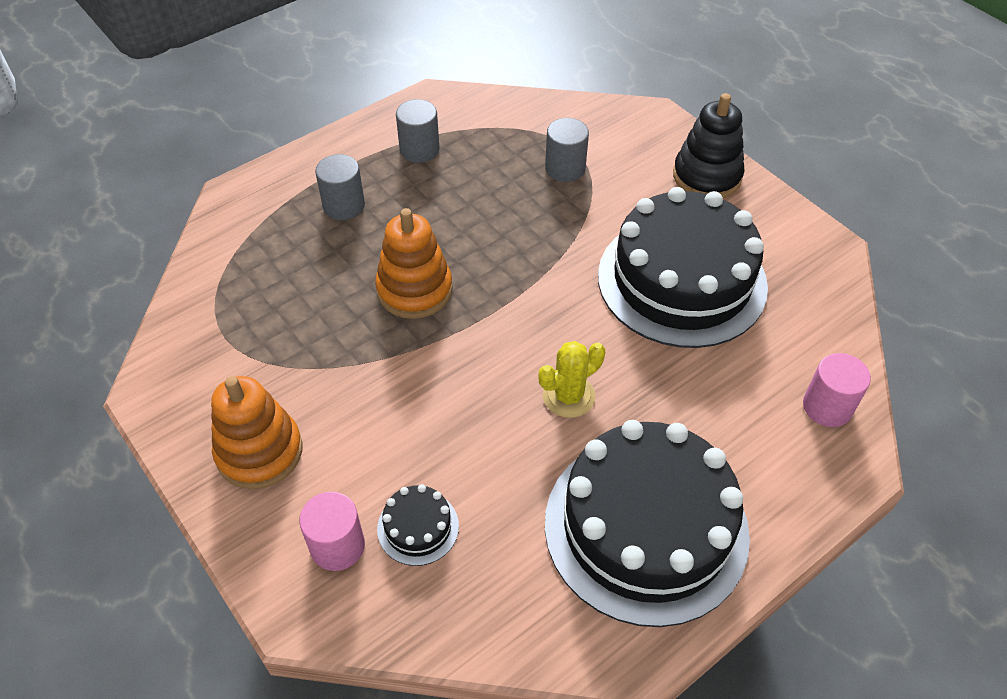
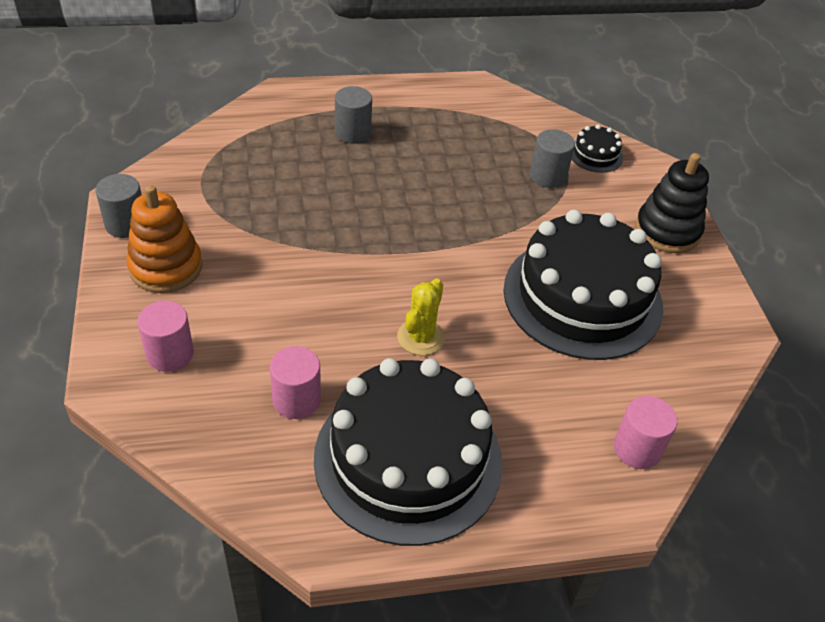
camera: 25 degrees right, 5 degrees down
(414, 290) = (360, 211): orange stacking toy -> none
(418, 527) = (235, 370): black cake -> black cake (595, 155)
(419, 150) = (440, 117): grey cylinder -> grey cylinder (126, 224)
(500, 525) = (296, 400): none -> pink cylinder
(568, 396) = (421, 337): yellow cactus -> yellow cactus turned 60 degrees counterclockwise

